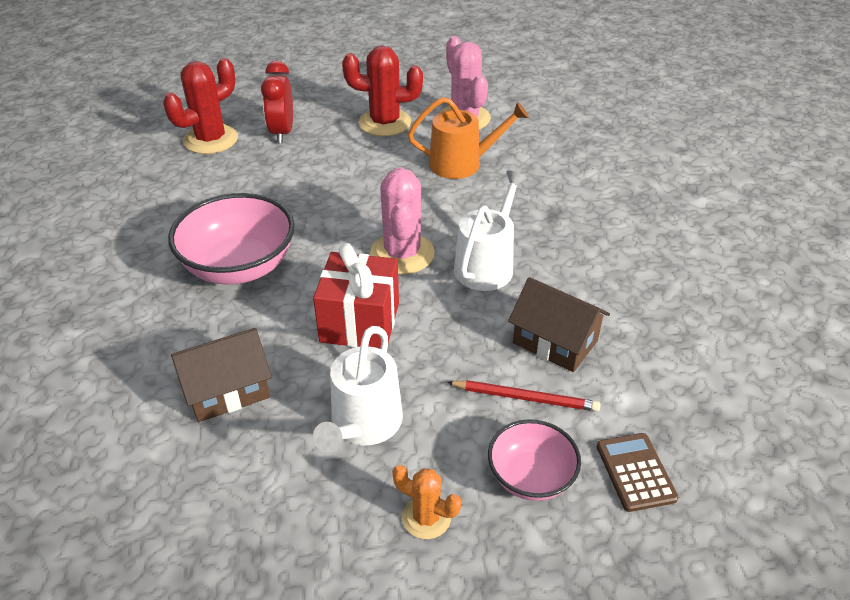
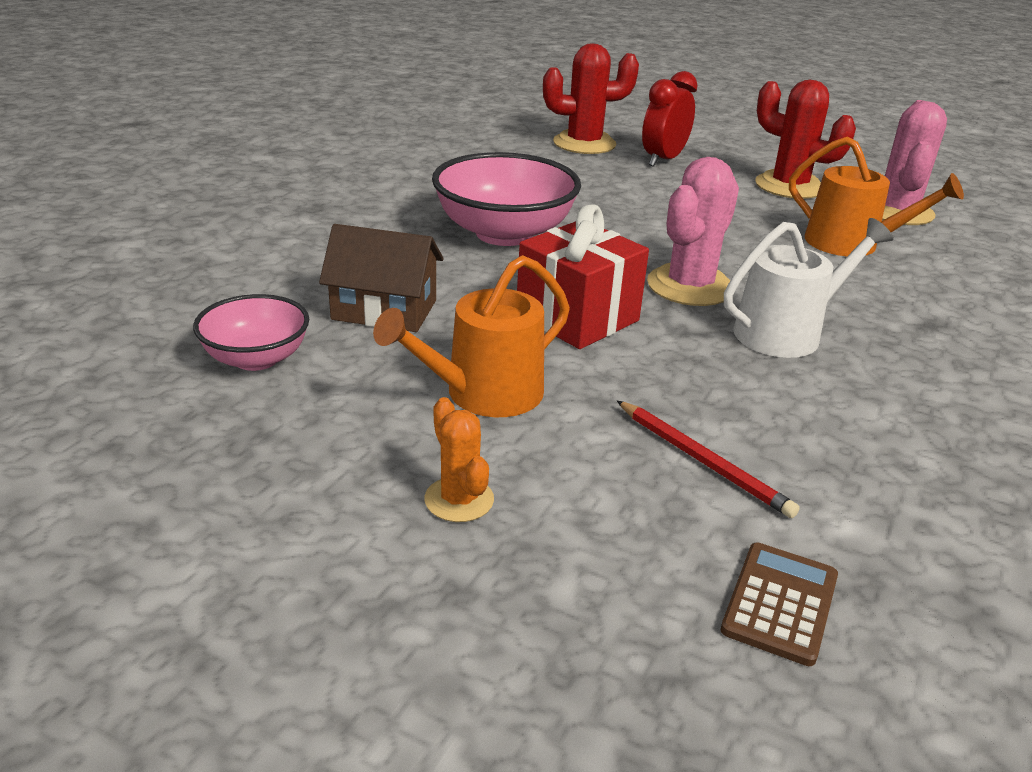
camera: 35 degrees right, 10 degrees down
(363, 424) = (485, 394): white watering can -> orange watering can
(530, 477) = (625, 532): pink bowl -> pink bowl (256, 358)
(555, 342) = (803, 431): brown house -> none

